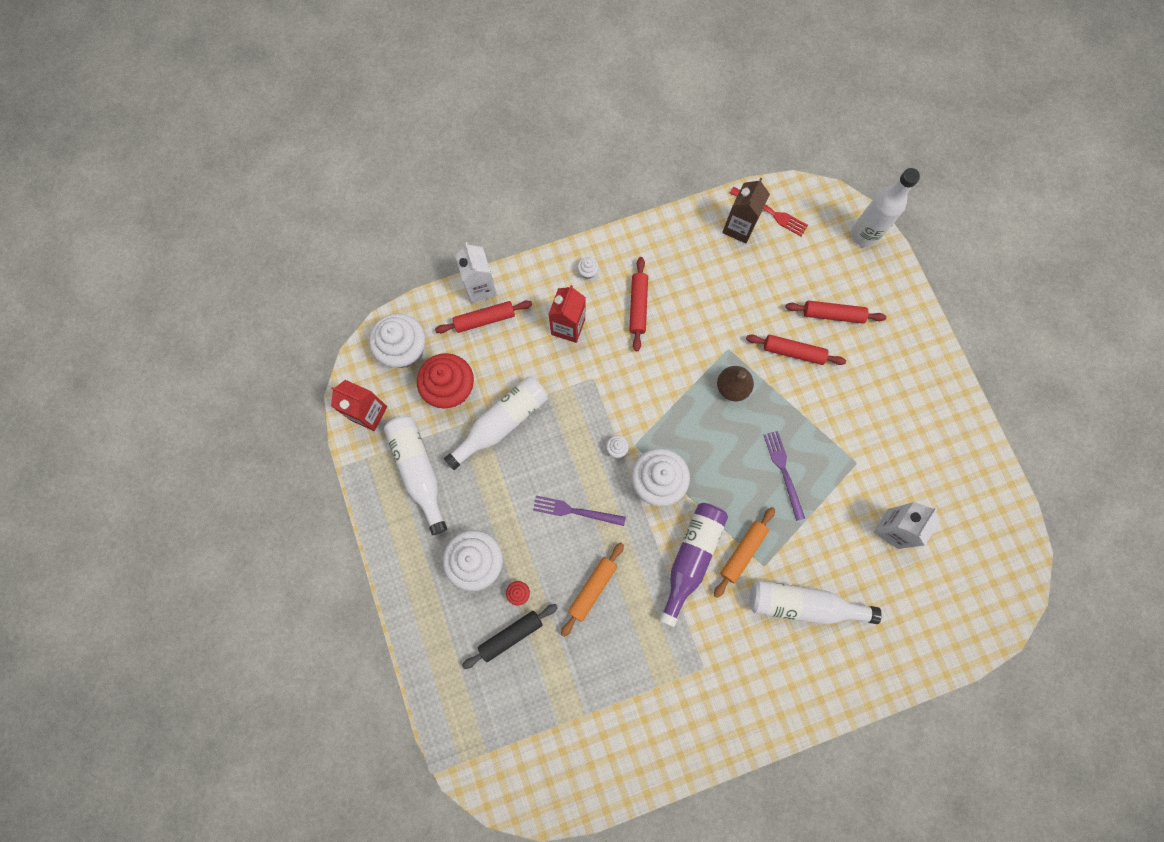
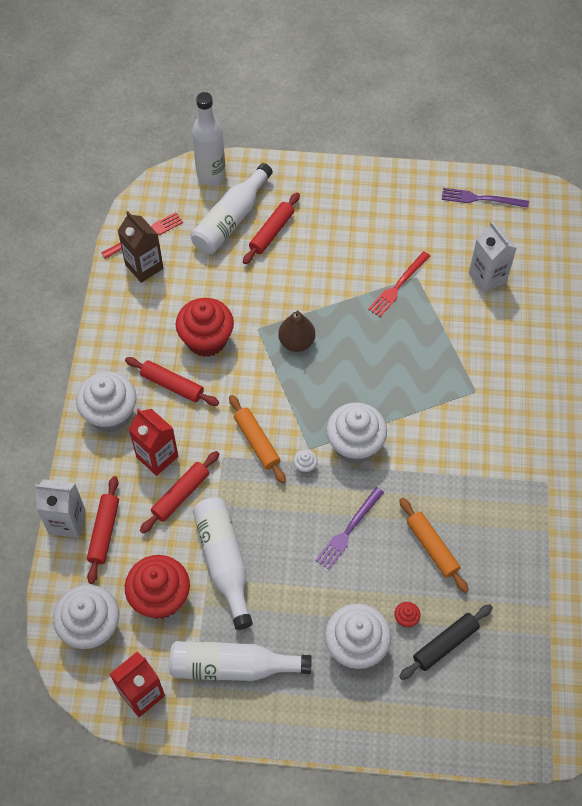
camera: 65 degrees left, 15 degrees down
(511, 635) = (445, 644): black rolling pin -> black rolling pin turned 60 degrees clockwise
(588, 272) = (110, 414): white cupcake -> white cupcake, size x2.48
(691, 558) = (441, 448): purple bottle -> none
(695, 312) = (206, 340): none -> red cupcake
(742, 552) = (455, 403): orange rolling pin -> orange rolling pin (257, 442)
(783, 472) = (397, 336): purple fork -> purple fork (481, 199)
(793, 352) = (289, 278): red rolling pin -> red rolling pin (180, 495)
(802, 604) = (523, 376): white bottle -> white bottle (231, 219)
(838, 450) = (398, 286): none -> red fork

